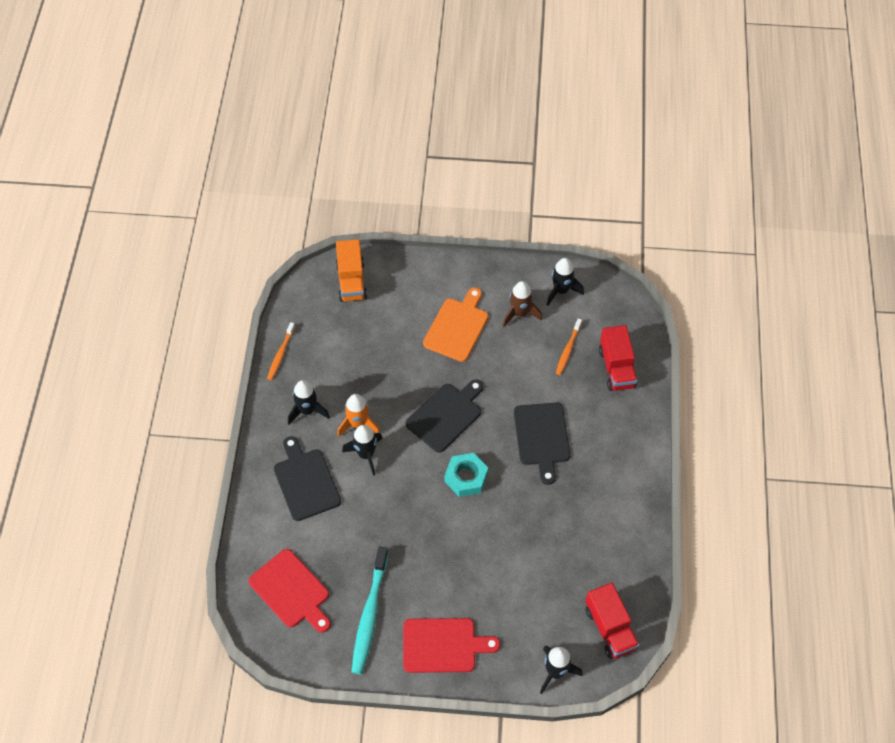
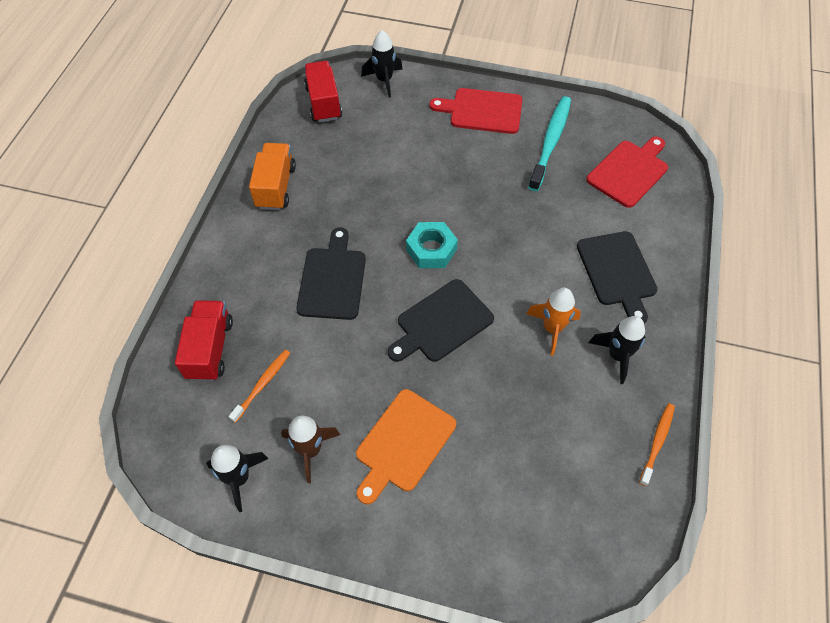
camera: 170 degrees left, 0 degrees up
(291, 591) = (629, 171): red cutting board -> red cutting board turned 75 degrees clockwise
(351, 281) = (551, 551): orange truck -> orange truck (276, 187)
(366, 454) = (545, 291): black rocket -> none

